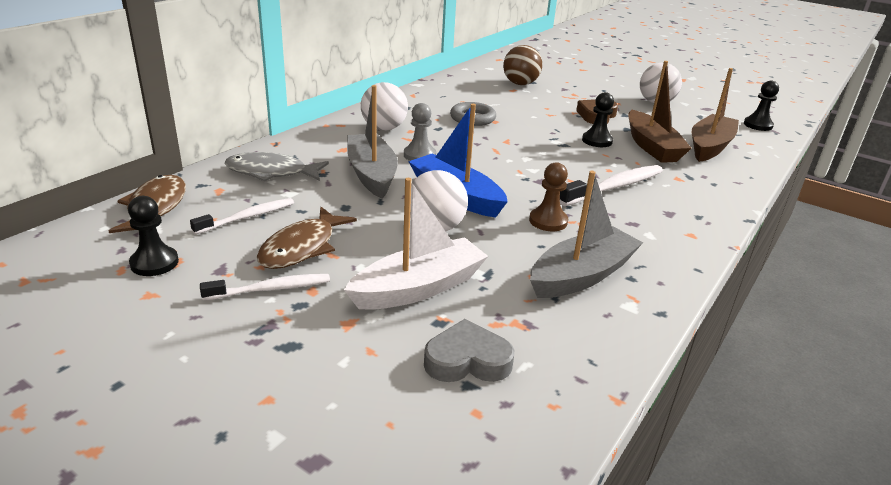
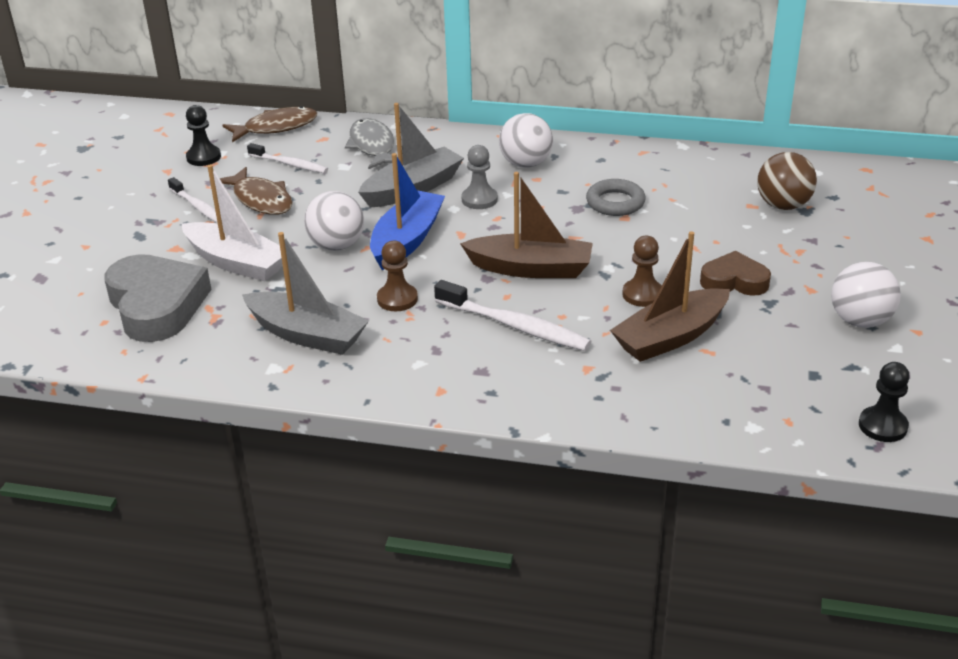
camera: 70 degrees right, 5 degrees up
(302, 248) = (261, 200): brown fish -> brown fish turned 135 degrees counterclockwise
(467, 360) = (156, 305): grey heart -> grey heart, size x1.73
(597, 141) = (642, 294): black pawn -> brown pawn
(709, 146) = (727, 385): brown boat -> brown boat (531, 268)

